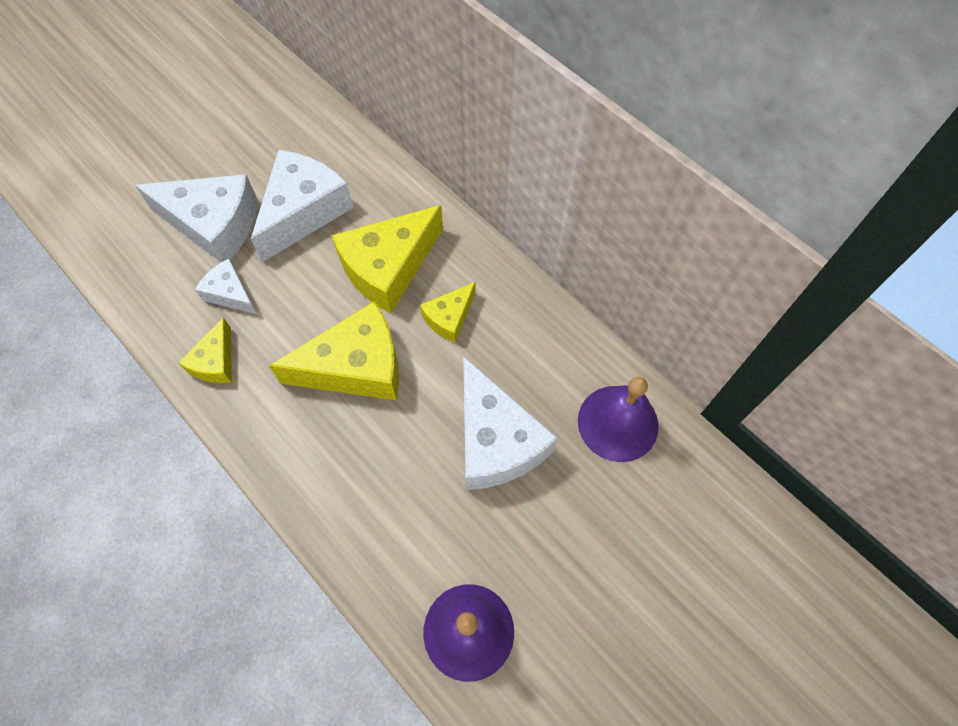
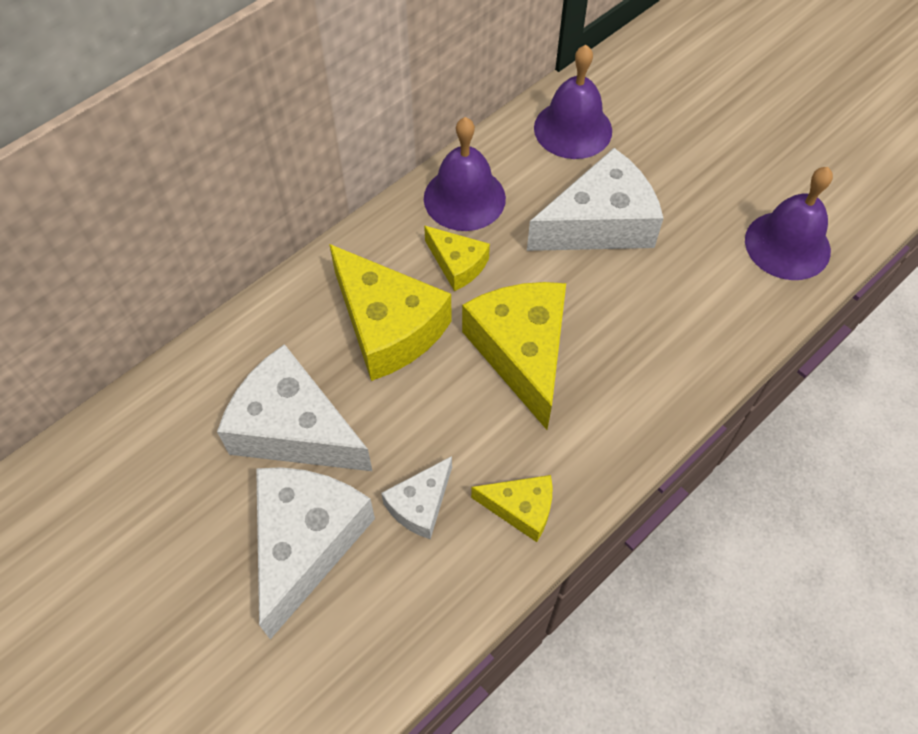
camera: 90 degrees left, 5 degrees down
(524, 323) = (464, 198): none -> purple bell

